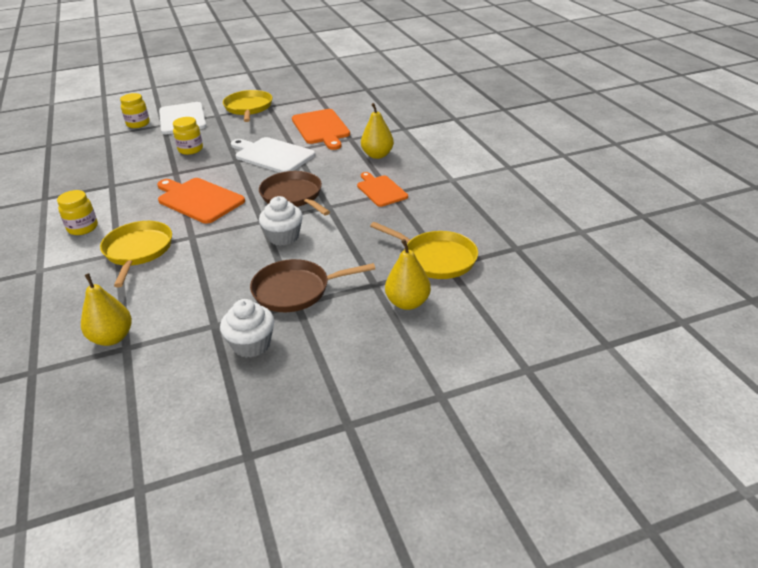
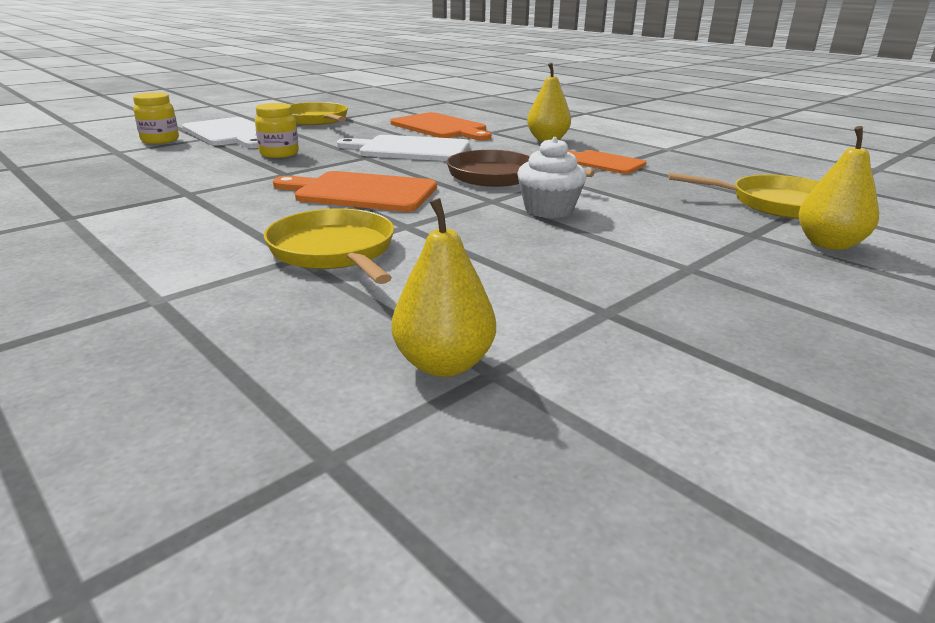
camera: 25 degrees left, 10 degrees down
(83, 228) = (190, 239): yellow jar -> none
(251, 344) = (708, 323): white cupcake -> none
(295, 290) = (661, 255): brown pan -> none

